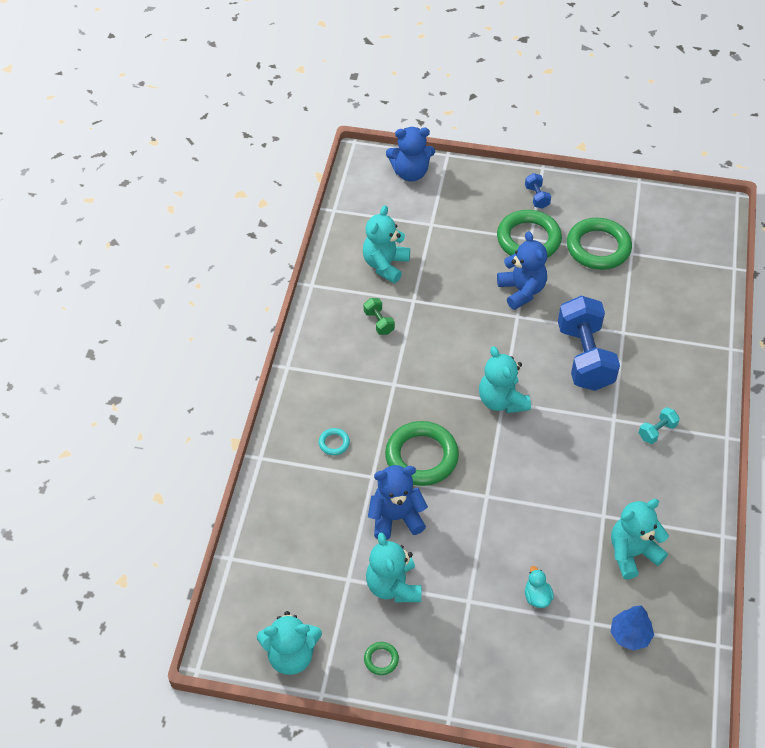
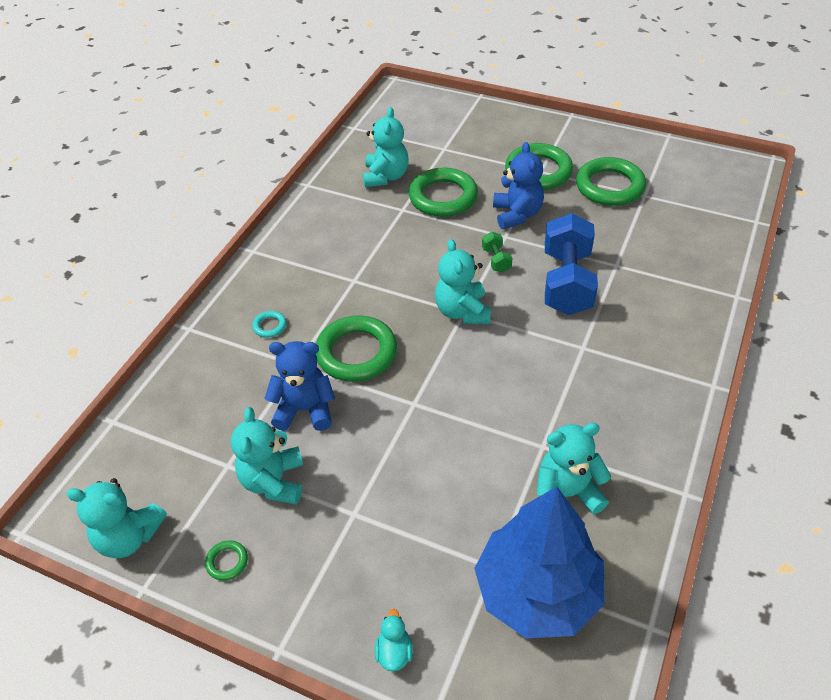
camera: 15 degrees right, 5 degrees down
(379, 322) = (360, 224): green dumbbell -> green dumbbell (496, 260)
(385, 265) = (386, 177): turquoise teddy bear -> turquoise teddy bear turned 150 degrees clockwise
(410, 173) = (439, 106): blue teddy bear -> none
(447, 281) = (443, 197): none -> green ring
(537, 197) = (557, 138): blue dumbbell -> none
(537, 597) = (436, 524): turquoise duck -> turquoise duck (394, 652)
(630, 635) = (538, 591): blue tree -> blue tree, size x2.29
(657, 431) = (630, 367): turquoise dumbbell -> none

